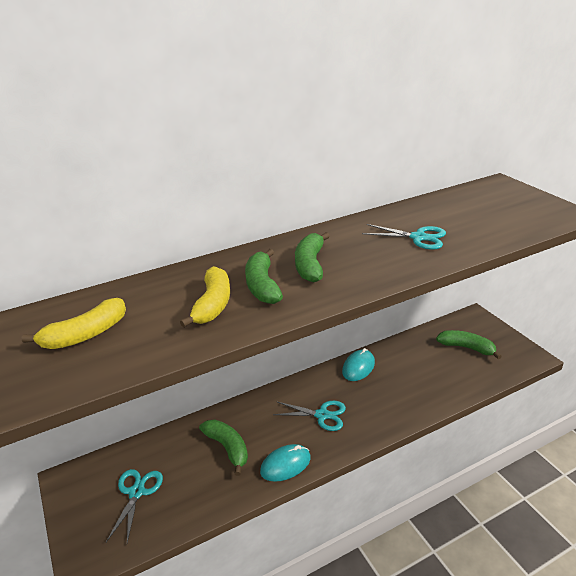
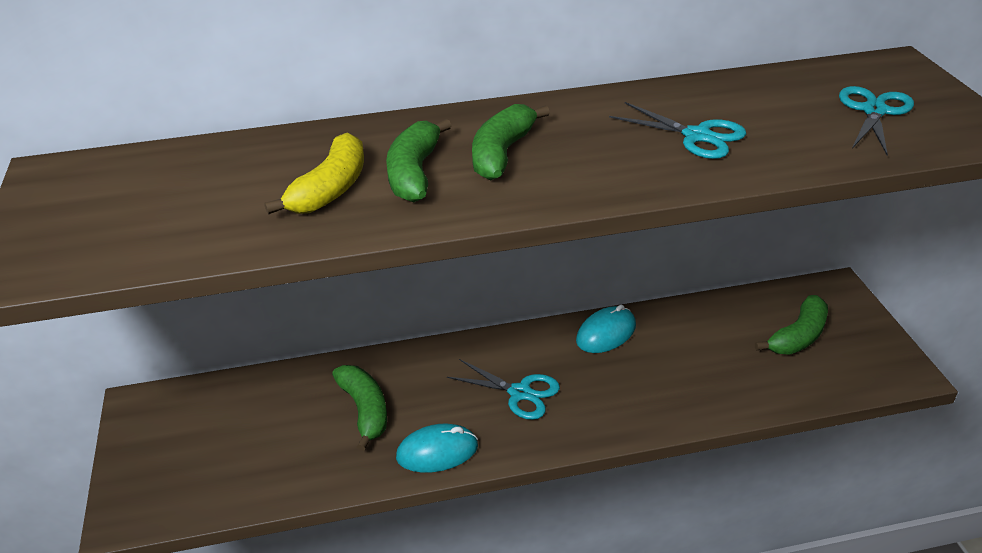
camera: 15 degrees right, 5 degrees up
(85, 335) = (143, 202): yellow banana -> none
(137, 492) = (221, 442): turquoise scissors -> turquoise scissors (874, 111)
(467, 348) = (798, 336): green banana -> green banana turned 90 degrees clockwise

